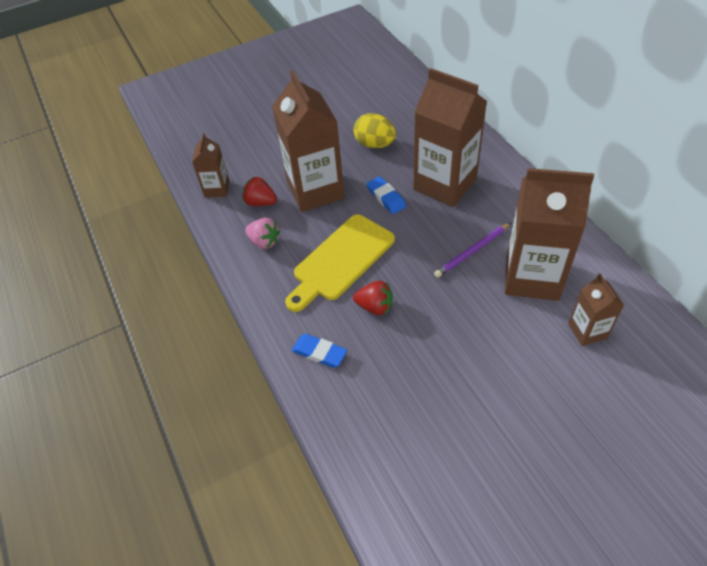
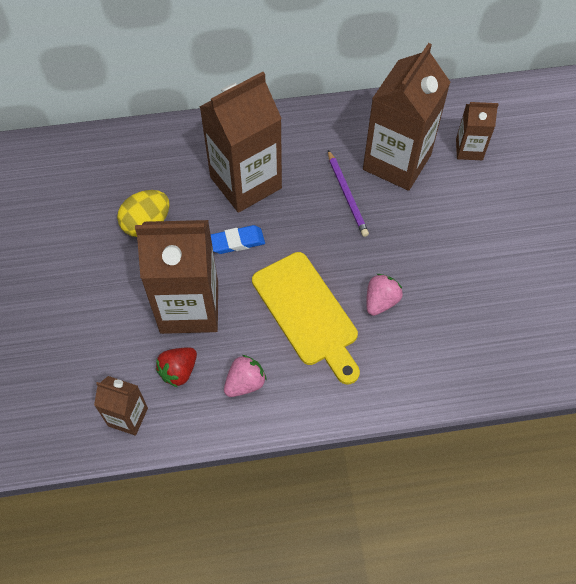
camera: 75 degrees left, 10 degrees up
(319, 353) = (418, 369): blue eraser -> none
(375, 306) = (381, 301): red strawberry -> pink strawberry

